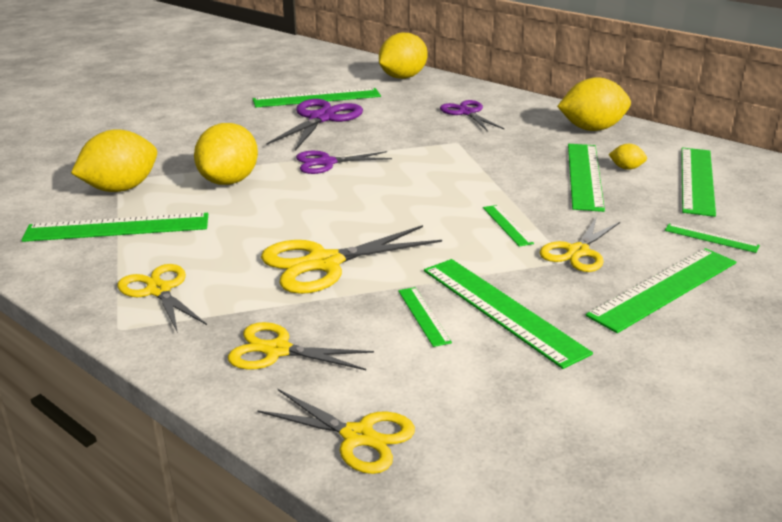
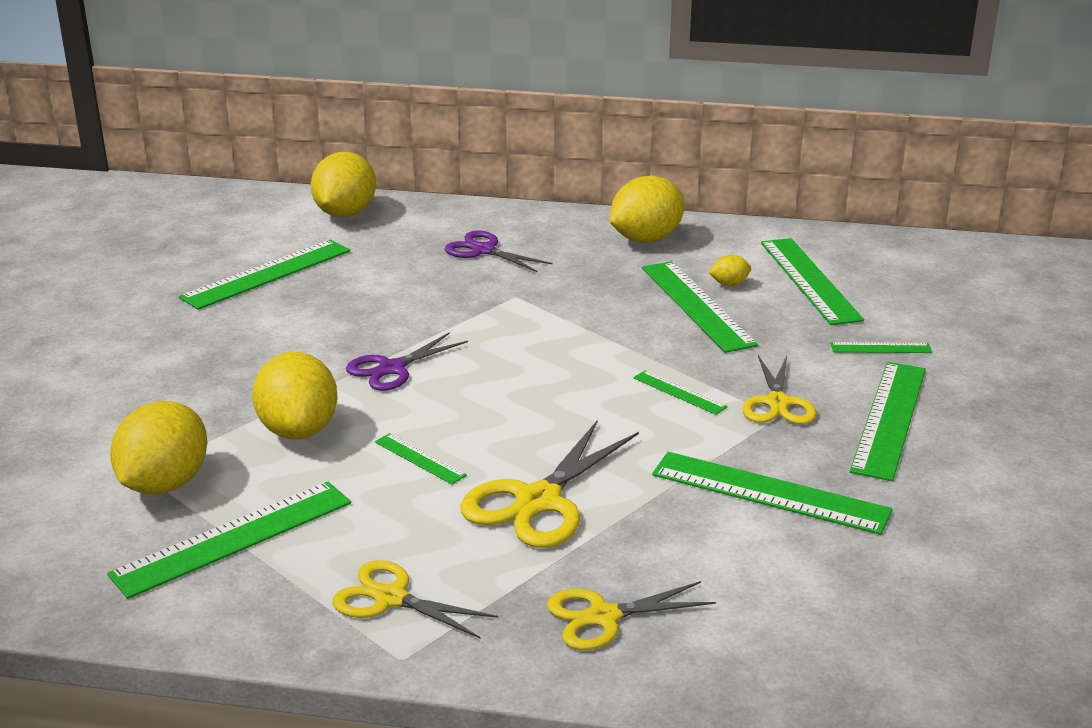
camera: 30 degrees left, 0 degrees up
(321, 118) = (310, 305): purple scissors -> none
(358, 436) = (775, 670): yellow scissors -> none
(423, 316) = (704, 526): green ruler -> green ruler (420, 458)

